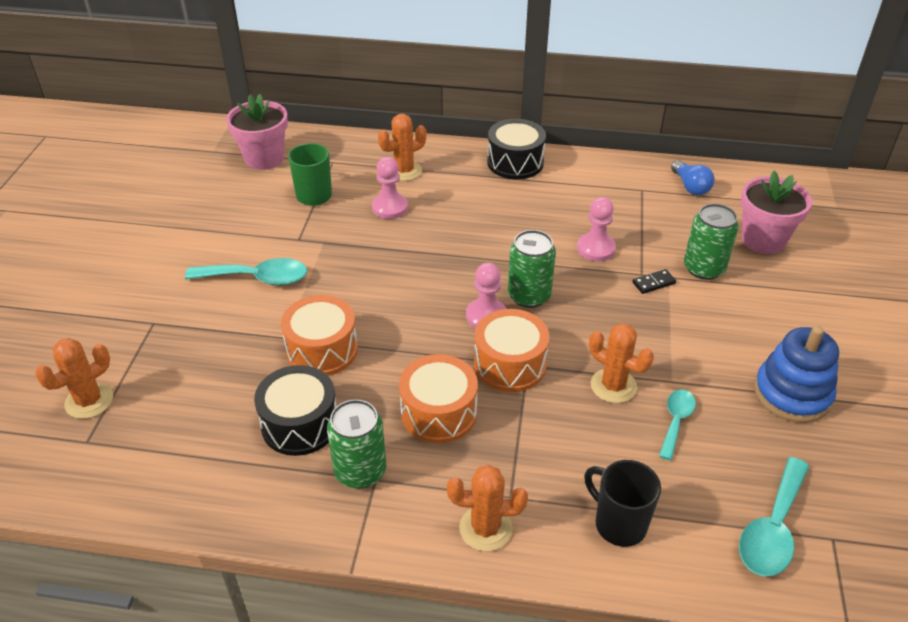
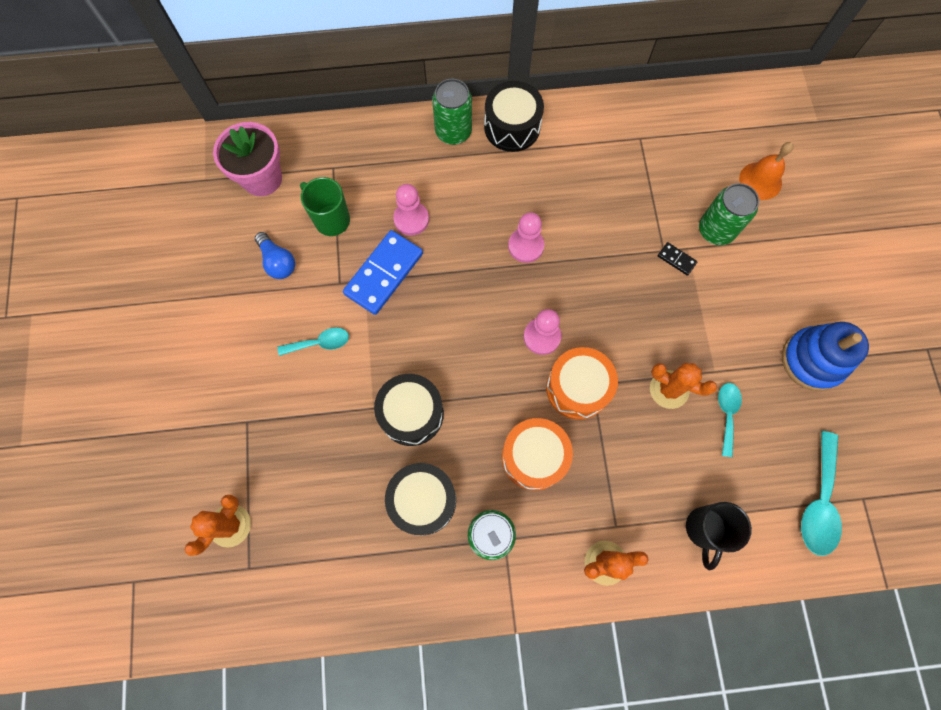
camera: 15 degrees left, 30 degrees up
(257, 278) = (320, 343): turquoise spoon -> turquoise spoon, size x0.62
(322, 350) = (411, 414): orange drum -> black drum
(345, 240) = (384, 274): none -> blue domino
(404, 171) = (408, 164): orange cactus -> none
(529, 296) = (572, 303): green can -> green can (453, 132)
(596, 248) = (616, 228): pink pawn -> pink pawn (526, 246)
(619, 524) = (704, 529): black mug -> black mug turned 105 degrees counterclockwise
(653, 283) = (676, 259): black domino -> black domino turned 75 degrees clockwise
(690, 186) = (683, 123): blue light bulb -> blue light bulb (278, 262)
(763, 240) = (760, 180): pink flower pot -> orange bell

